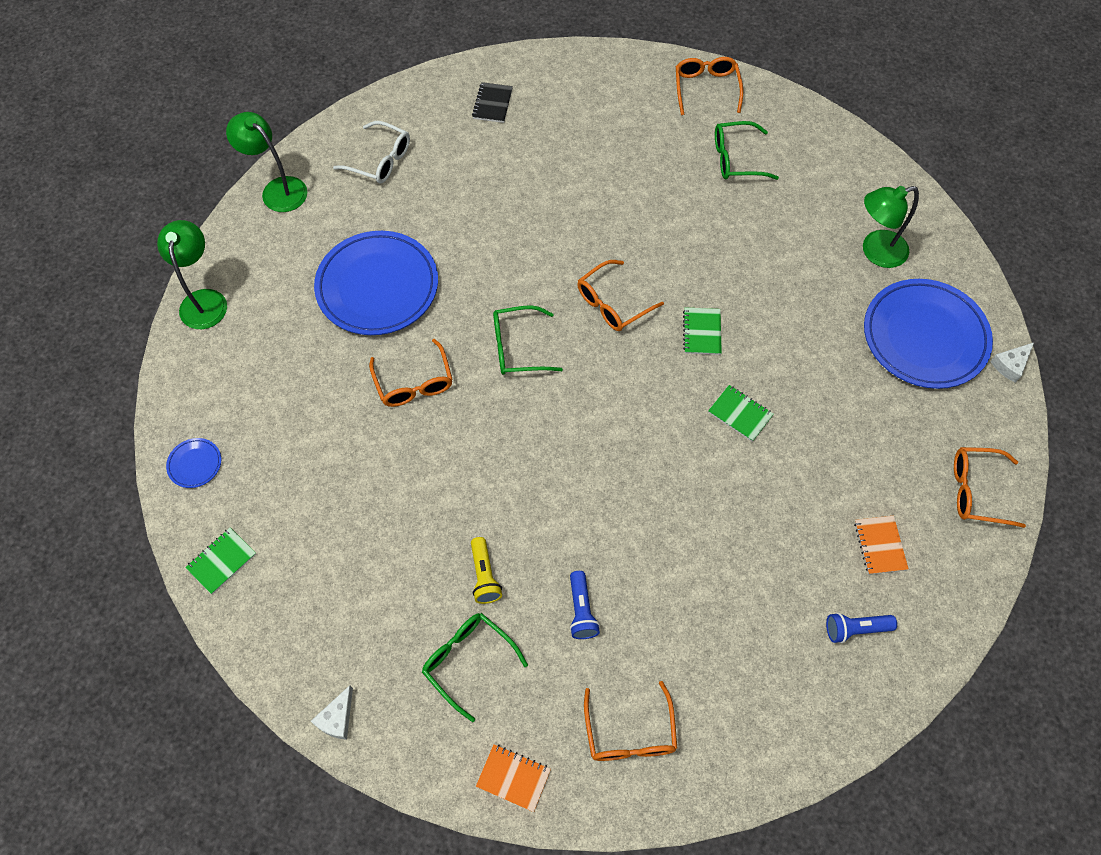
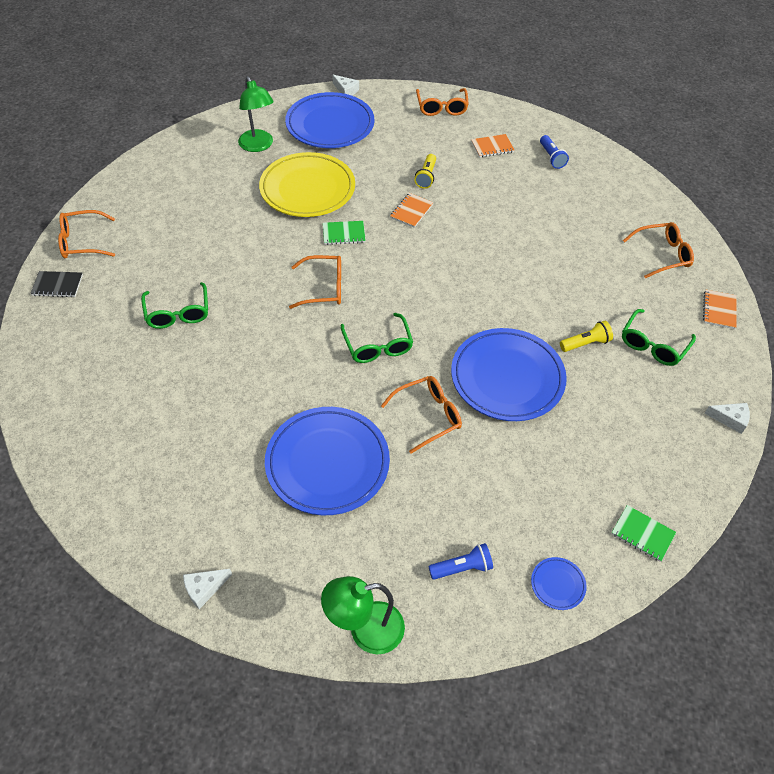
camera: 100 degrees left, 10 degrees down
(277, 189) = (204, 588): green lamp -> white cheese
(380, 160) = (162, 490): white glasses -> none
(449, 472) = (507, 378): none -> blue plate
(492, 104) = (87, 399): black notebook -> black notebook (57, 285)
(581, 610) = (590, 285): blue flashlight -> blue flashlight (462, 568)
(613, 303) = (324, 288): orange glasses -> orange glasses turned 45 degrees counterclockwise
(736, 159) = (166, 220): green glasses -> green glasses (178, 313)
(740, 414) = (411, 211): green notebook -> orange notebook
(787, 300) = (307, 189): none -> yellow plate
(811, 443) = (426, 177): none -> yellow flashlight

